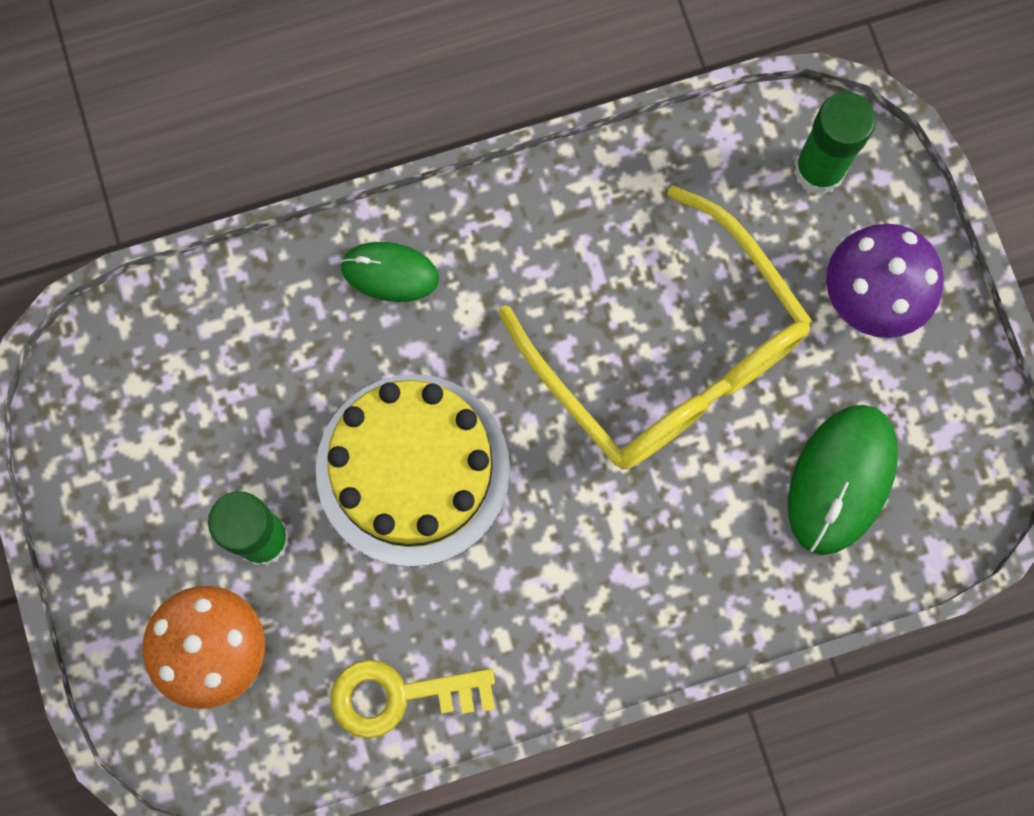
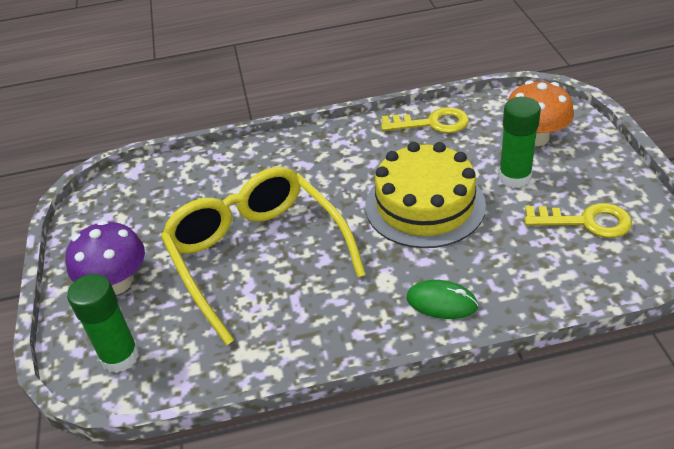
camera: 170 degrees left, 35 degrees down
(167, 434) = (585, 222): none -> yellow key
(841, 479) = (172, 200): green mouse -> none

